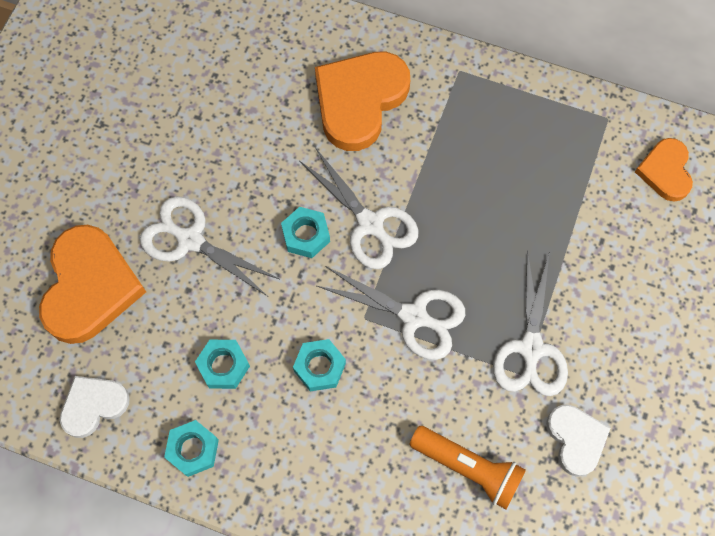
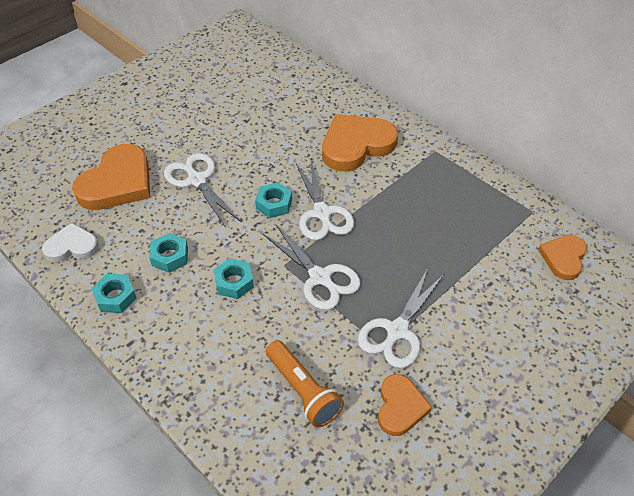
camera: 25 degrees right, 20 degrees down
(576, 439) = (400, 407): white heart -> orange heart

